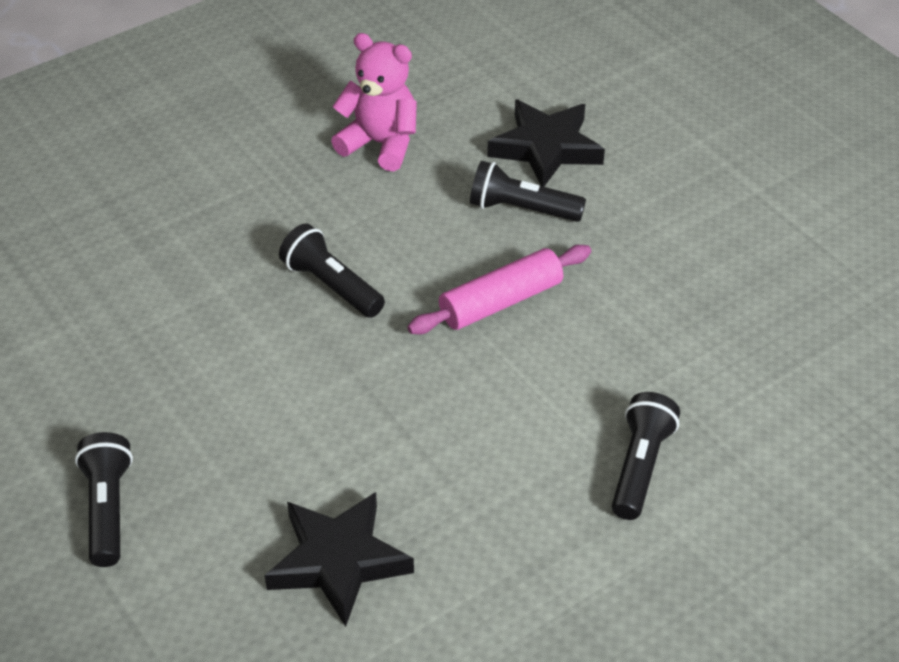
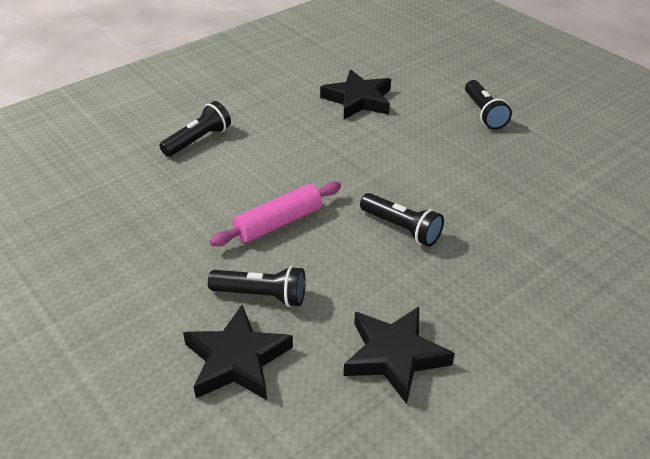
camera: 175 degrees right, 5 degrees down
(380, 144) = (394, 356): pink teddy bear -> black star
(640, 466) = (198, 140): black flashlight -> black flashlight turned 150 degrees counterclockwise

